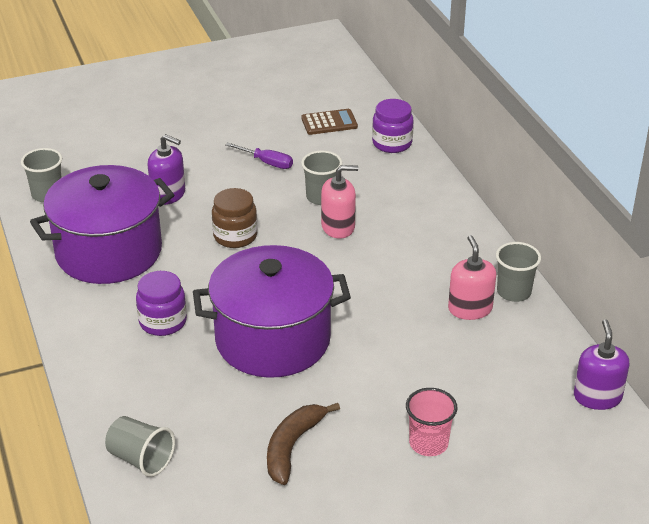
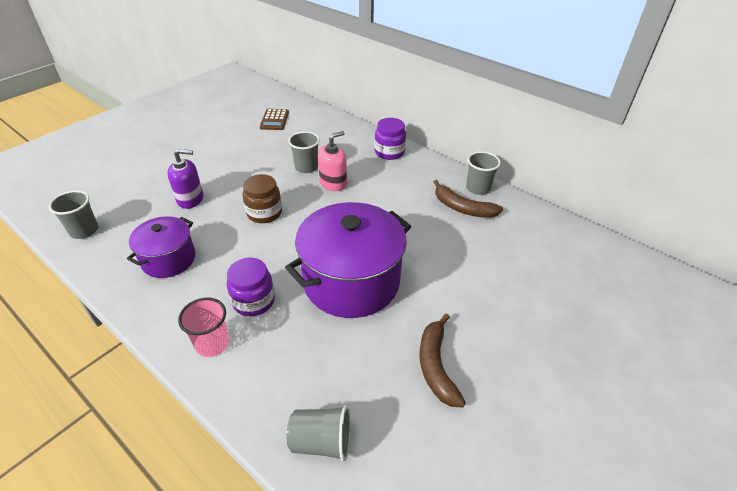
camera: 30 degrees left, 5 degrees up
(109, 252) = (169, 259): purple pot -> purple pot, size x0.57
(267, 162) = (250, 156): purple screwdriver -> none
(329, 123) = (274, 120): brown calculator -> brown calculator turned 135 degrees clockwise
(392, 143) = (325, 121): purple jar -> purple jar (389, 152)
(428, 443) = (525, 317): pink cup -> pink cup (212, 343)
(470, 309) = (462, 208): pink soap dispenser -> brown banana
(597, 397) = (588, 237): purple soap dispenser -> none

